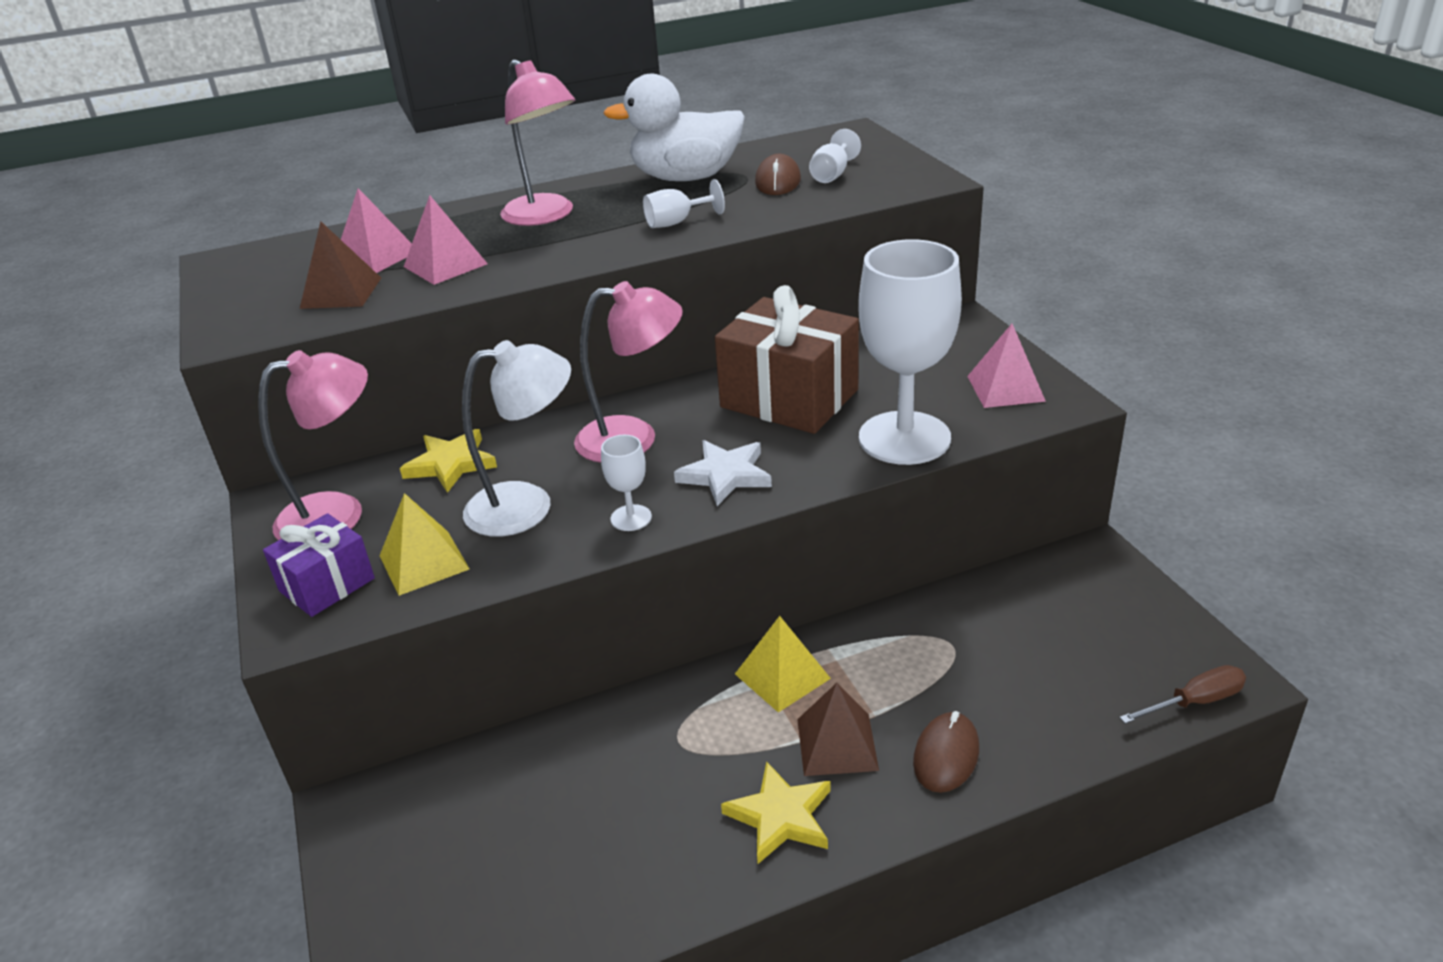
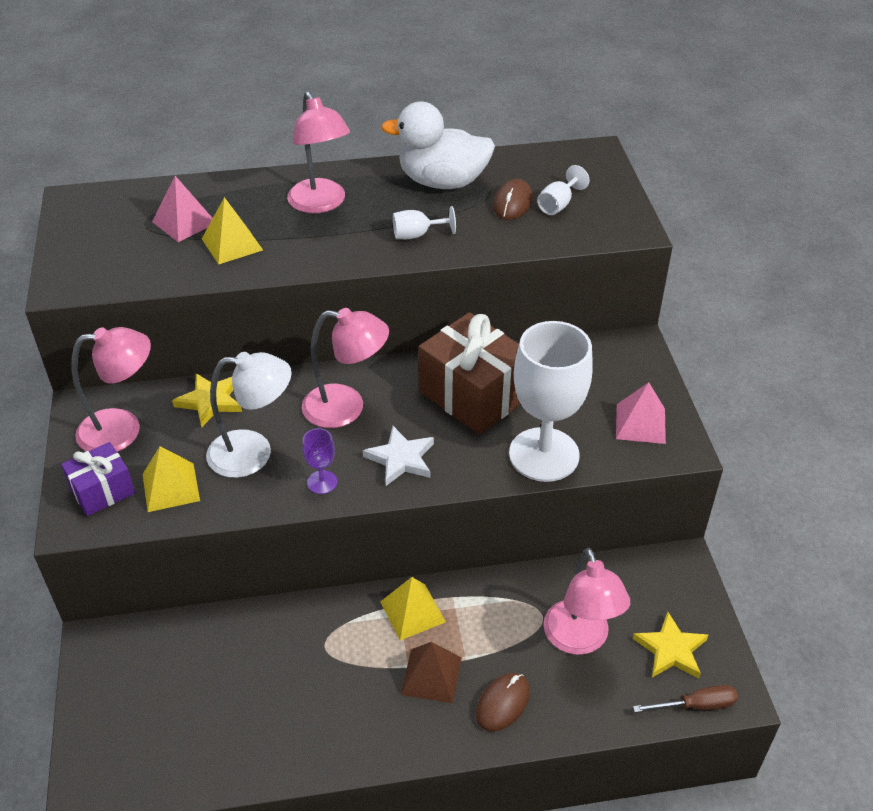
camera: 10 degrees right, 10 degrees up
(341, 292) = (150, 257): brown pyramid -> none
(445, 265) = (232, 244): pink pyramid -> yellow pyramid
(631, 518) = (322, 482): white goblet -> purple goblet
(780, 816) = (374, 721): yellow star -> yellow star (671, 650)
(1012, 661) = (580, 640): none -> pink lamp

